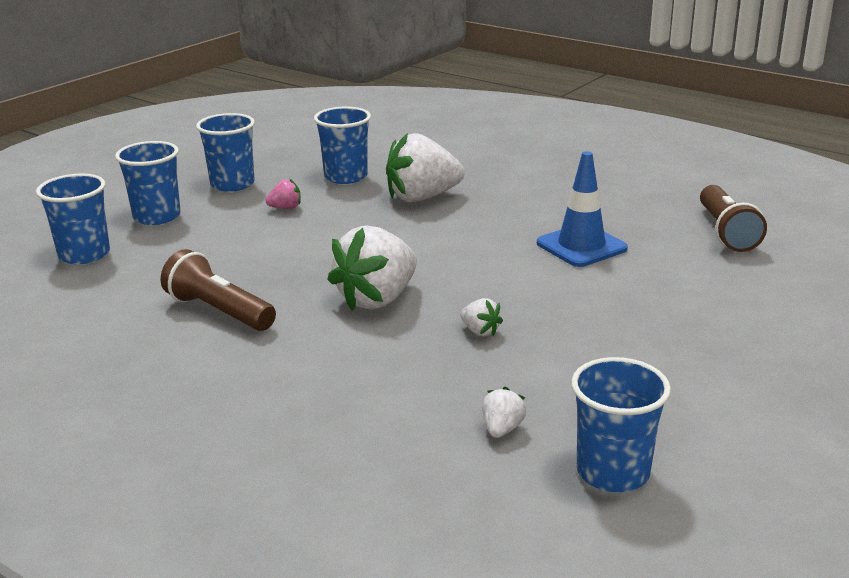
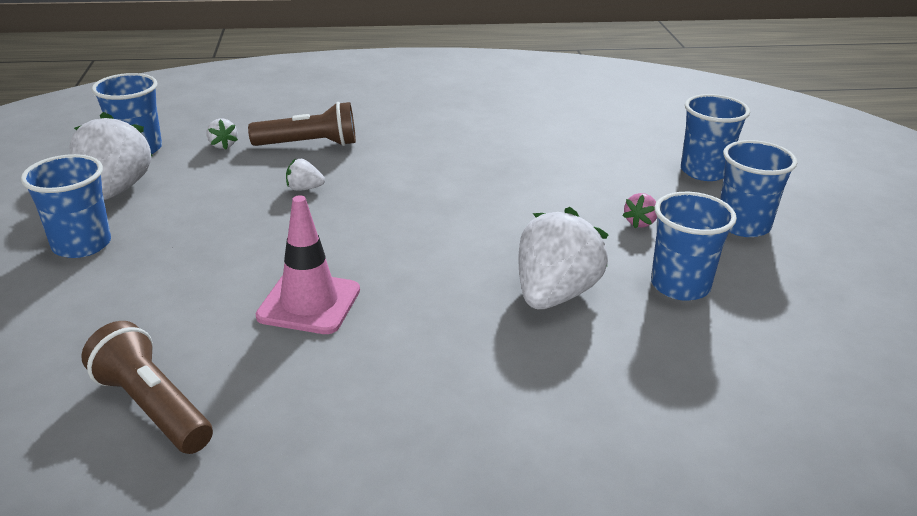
camera: 135 degrees right, 5 degrees up
(84, 254) = (663, 130): blue cup -> blue cup (82, 245)
(218, 311) = (495, 135): brown flashlight -> brown flashlight (309, 144)
(377, 299) = (411, 181): white strawberry -> white strawberry (116, 190)
(581, 246) = (309, 303): blue traffic cone -> pink traffic cone

